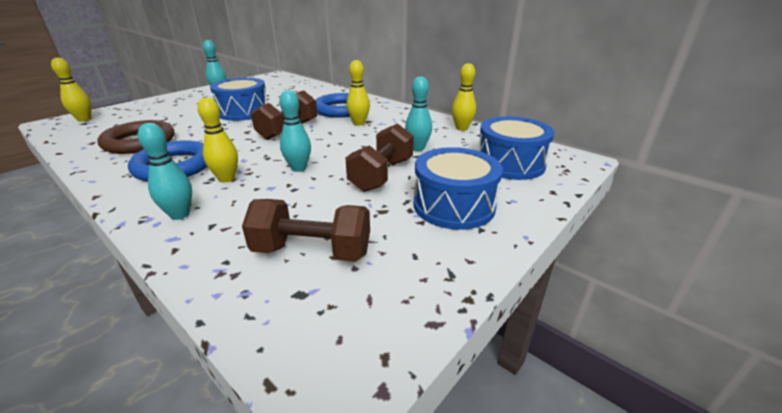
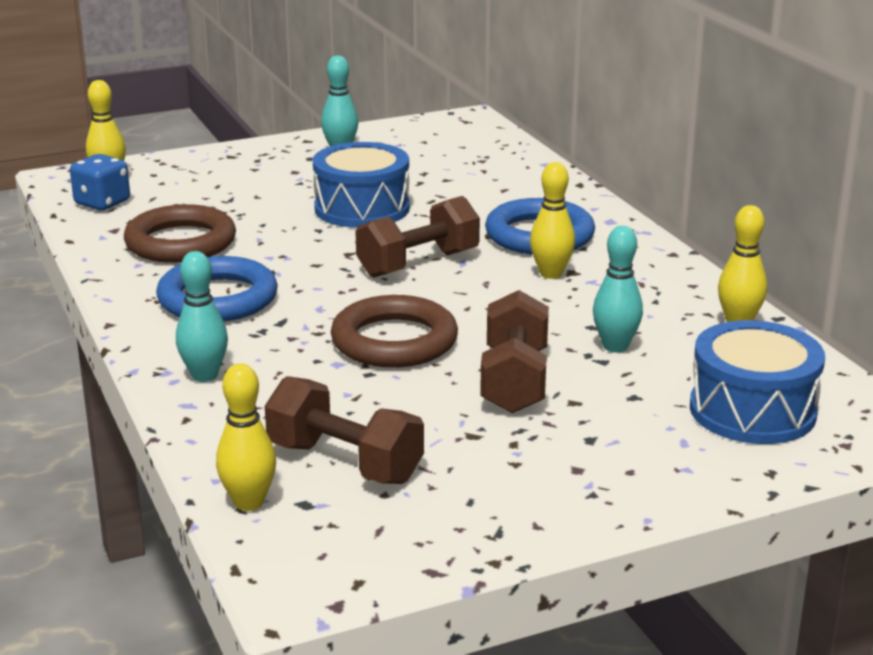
camera: 25 degrees right, 5 degrees down
(81, 131) = (102, 203): none -> blue dice
(226, 179) = (283, 335): yellow bowling pin -> yellow bowling pin (249, 502)
(298, 168) = (394, 341): turquoise bowling pin -> brown ring
(381, 175) = (514, 381): brown dumbbell -> brown dumbbell turned 45 degrees counterclockwise
(453, 205) = (584, 453): blue drum -> none

